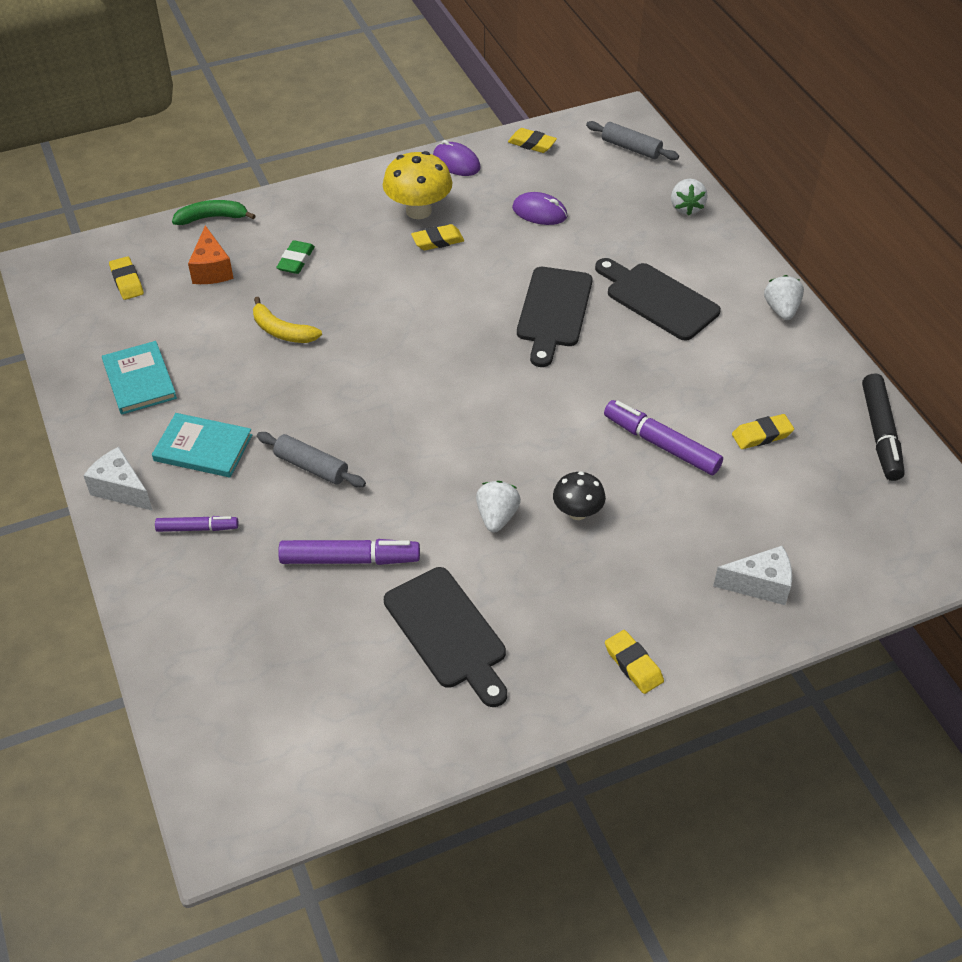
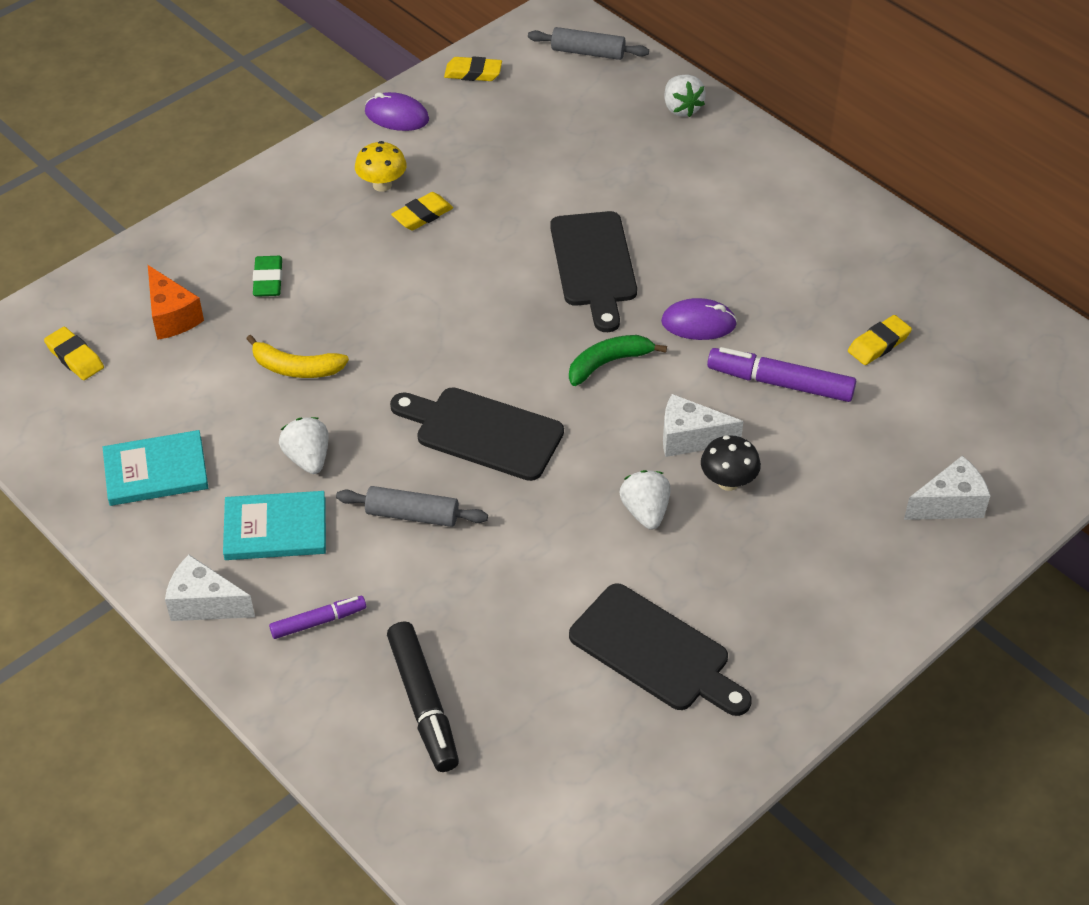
camera: 20 degrees left, 0 degrees up
(139, 380) = (156, 471): turquoise book -> turquoise book turned 60 degrees counterclockwise
(212, 218) = (138, 253): green banana -> green banana (608, 363)
(350, 559) = (509, 605): purple marker -> none
(418, 211) = (382, 185): yellow mushroom -> yellow mushroom, size x0.62
(539, 212) = (522, 153): purple mouse -> purple mouse (698, 323)
(563, 468) = (690, 438): none -> white cheese
(633, 664) = (862, 626): yellow eraser -> none
(658, 299) = (700, 221): black cutting board -> black cutting board (483, 432)
(781, 310) = (836, 200): white strawberry -> white strawberry (308, 458)
(880, 434) = (996, 309): black marker -> black marker (423, 703)

